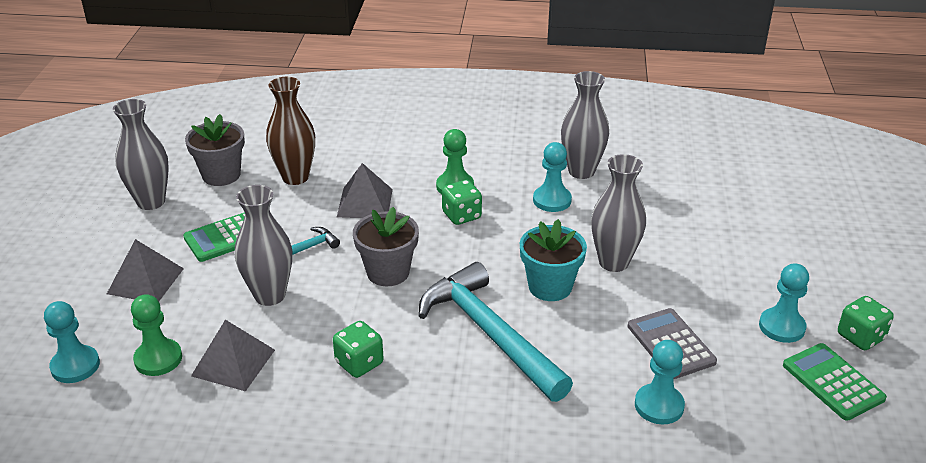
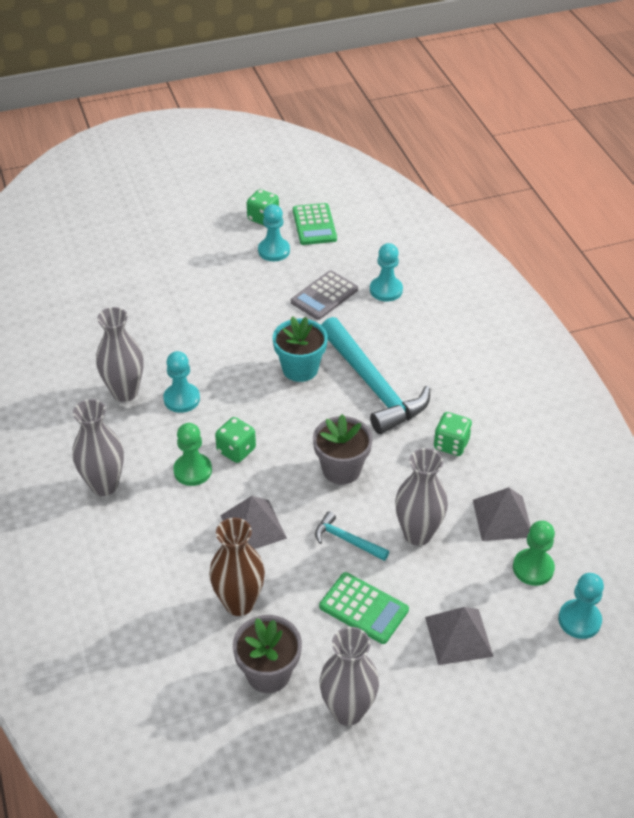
camera: 115 degrees left, 10 degrees up
(490, 333) = (372, 385): turquoise hammer -> turquoise hammer turned 60 degrees counterclockwise
(613, 262) = (249, 342): grey vase -> grey vase (104, 485)
(832, 382) = (314, 225): green calculator -> green calculator turned 45 degrees counterclockwise

